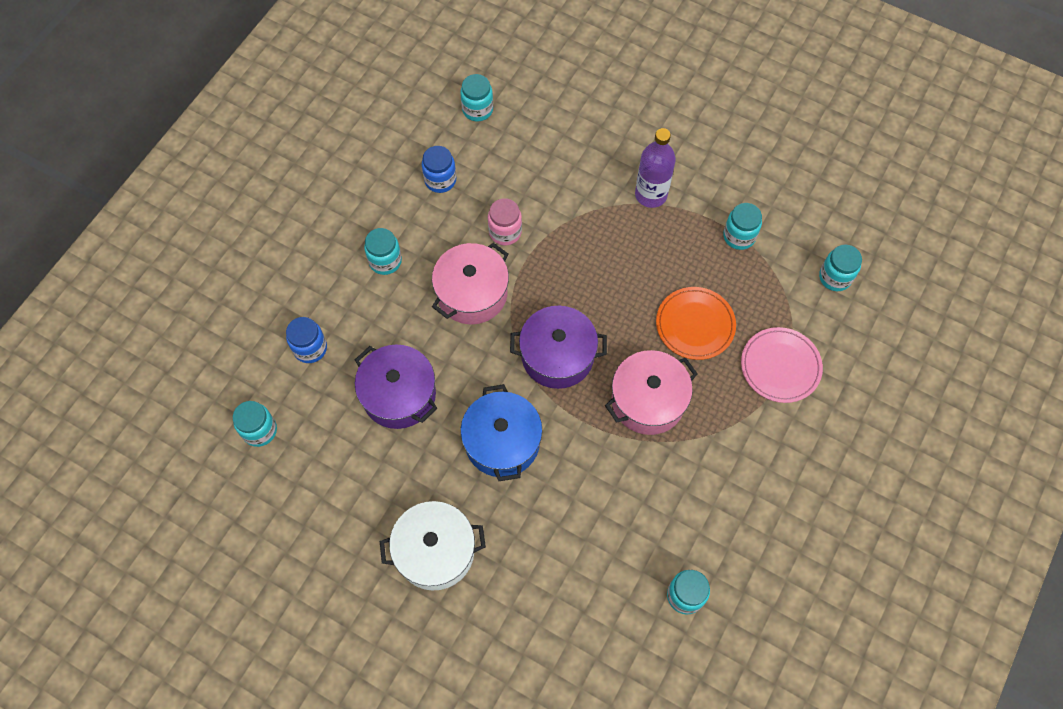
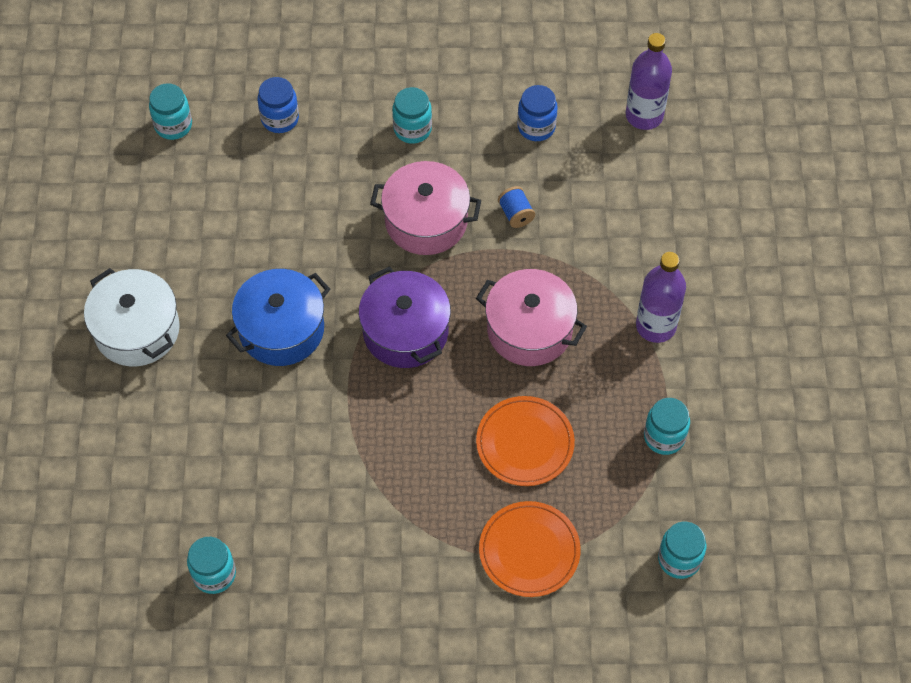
camera: 60 degrees right, 5 degrees down
(399, 395) = (277, 216): purple pot -> none
(477, 109) = (644, 115): turquoise jar -> purple bottle
(505, 232) = (516, 214): pink jar -> blue spool
(648, 400) = (407, 439): pink pot -> pink pot (529, 330)
(780, 366) = (529, 551): pink plate -> orange plate

